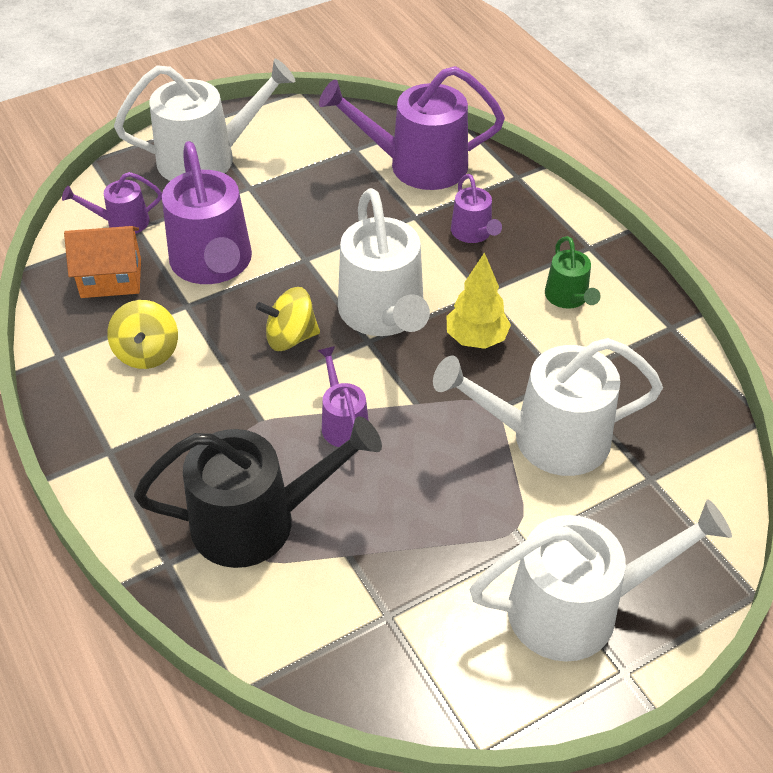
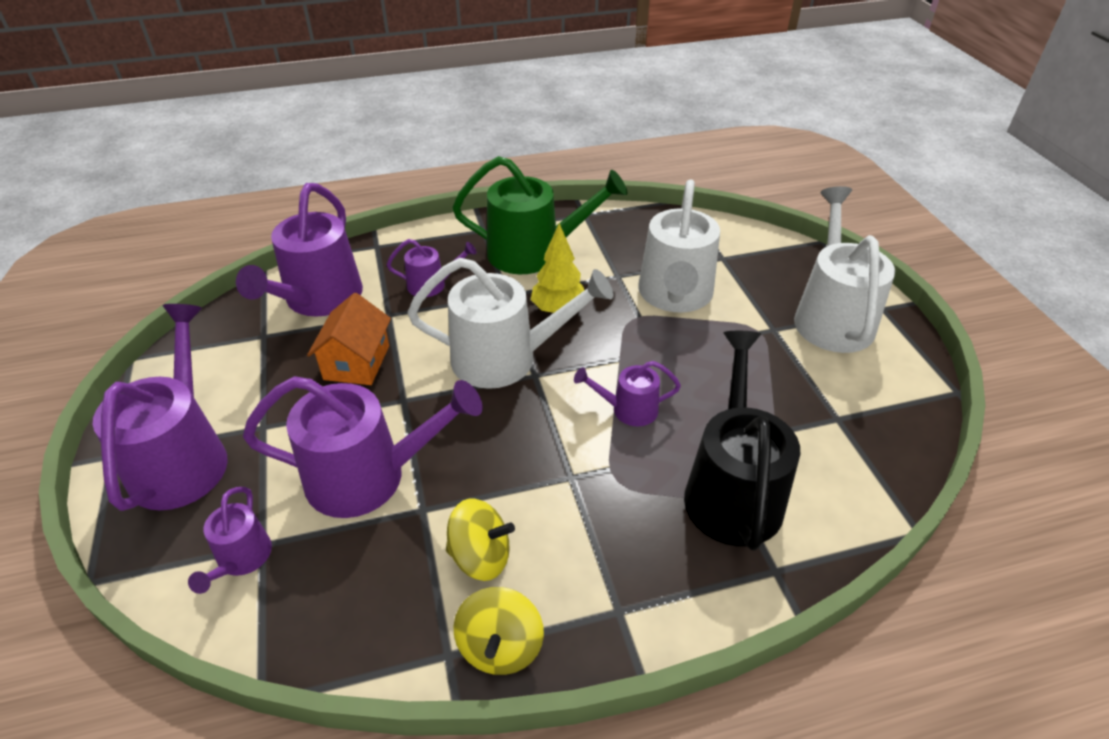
camera: 75 degrees left, 5 degrees down
(111, 278) = (338, 582): orange house -> orange house (357, 362)
(206, 158) = (183, 458): white watering can -> purple watering can
(290, 337) = (508, 429): yellow spinning top -> yellow spinning top (500, 646)
(568, 297) = (533, 252): green watering can -> green watering can, size x1.98

